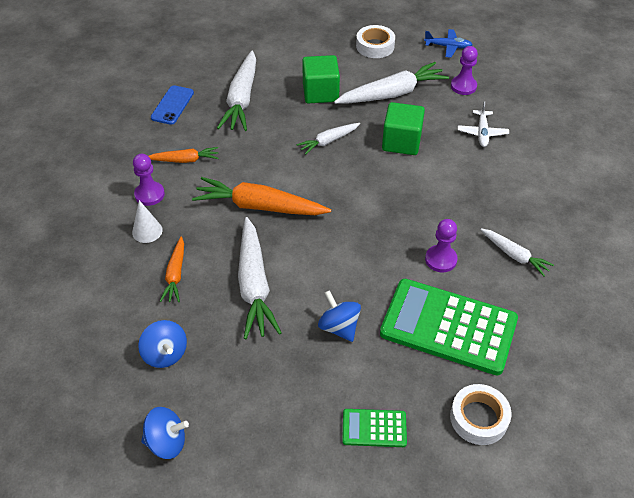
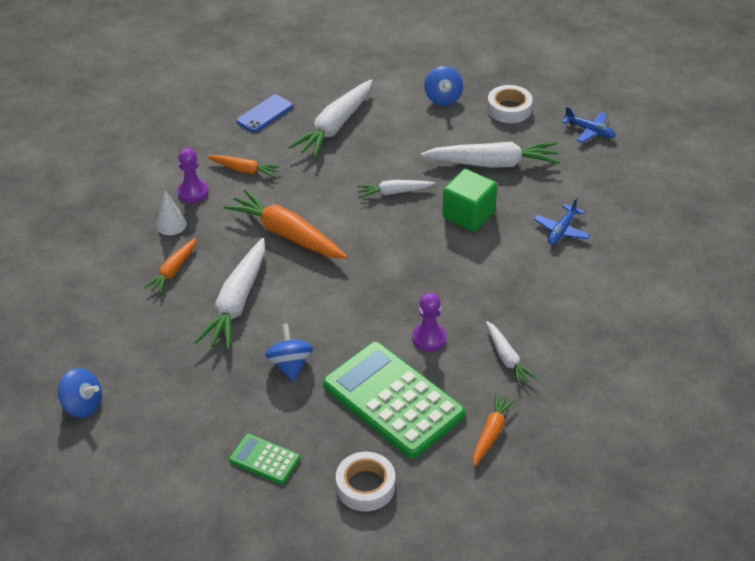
camera: 25 degrees right, 5 degrees down
(165, 354) = (124, 334): blue spinning top -> blue spinning top (443, 98)
(320, 93) = (418, 142): green cube -> none
(463, 86) = (576, 177): purple pawn -> none
(482, 133) = (561, 230): white plane -> blue plane
(547, 326) = (491, 433): none -> orange carrot

